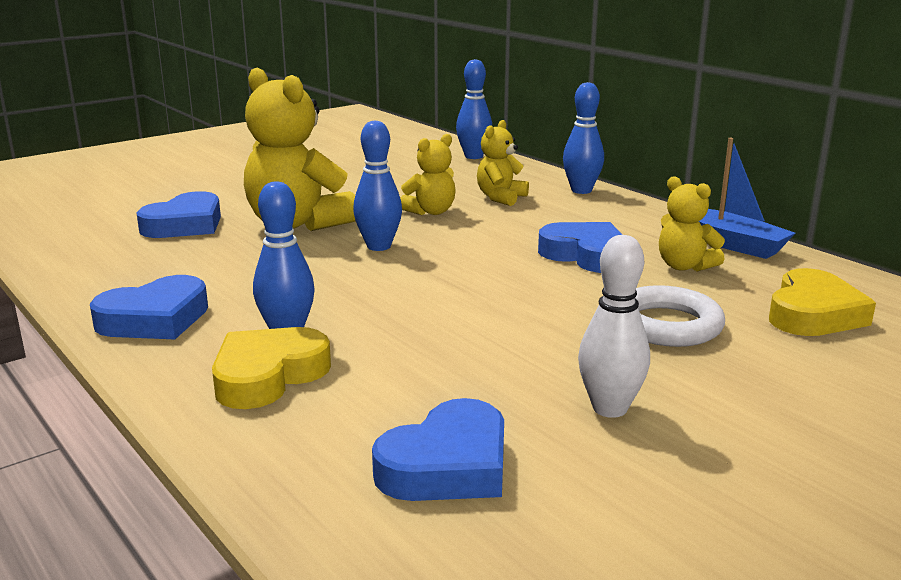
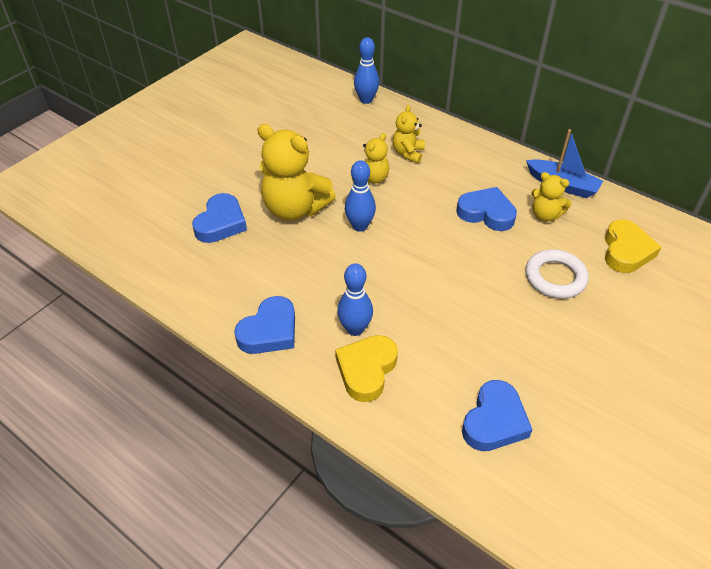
camera: 15 degrees left, 25 degrees up
(581, 190) = (454, 135): blue bowling pin -> none
(610, 408) = (552, 358): white bowling pin -> none

